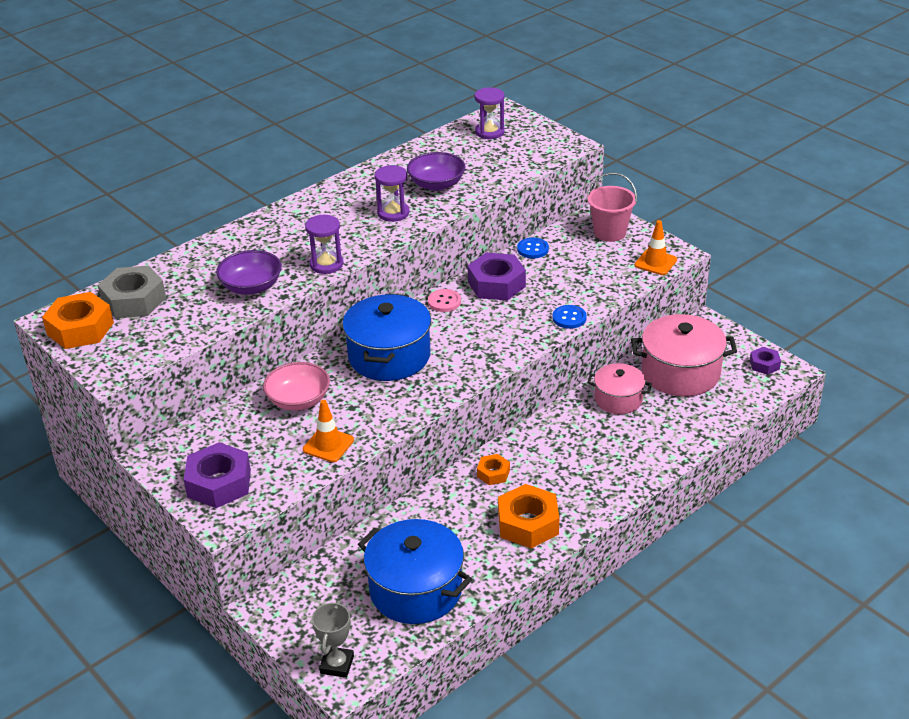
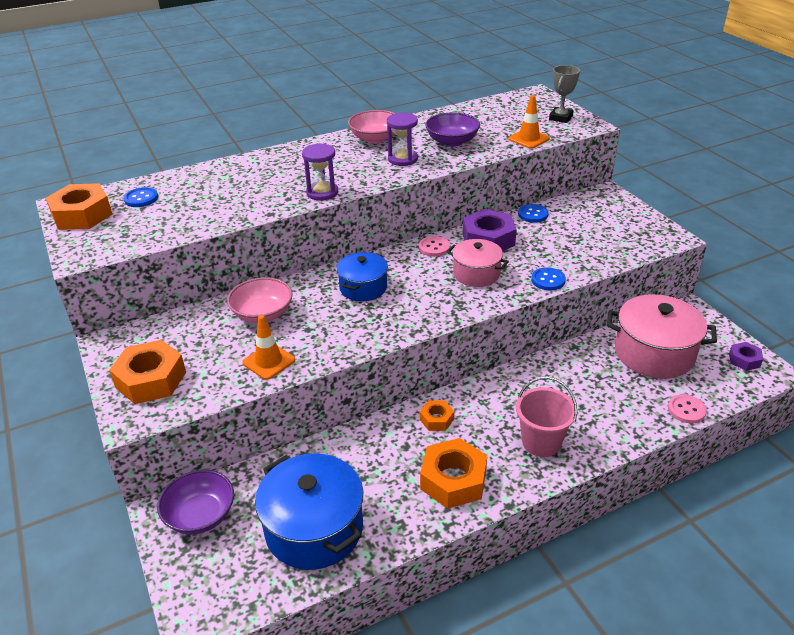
camera: 15 degrees right, 0 degrees up
(134, 300) = (141, 198): grey nut -> blue button
(219, 483) = (151, 379): purple nut -> orange nut
(251, 287) = (246, 202): purple bowl -> purple bowl (200, 515)
(337, 665) = (200, 597): grey trophy -> grey trophy (560, 118)
(353, 192) = (375, 138): none -> pink bowl
(389, 356) = (363, 288): blue pot -> blue pot, size x0.60
(489, 132) = (517, 107): purple hourglass -> none
(610, 232) = (610, 210): pink bucket -> pink bucket (541, 442)
(618, 399) = (583, 368): pink pot -> pink pot (476, 274)
(655, 262) = (649, 242): orange traffic cone -> orange traffic cone (528, 139)
(721, 421) = (686, 410): none -> pink button

